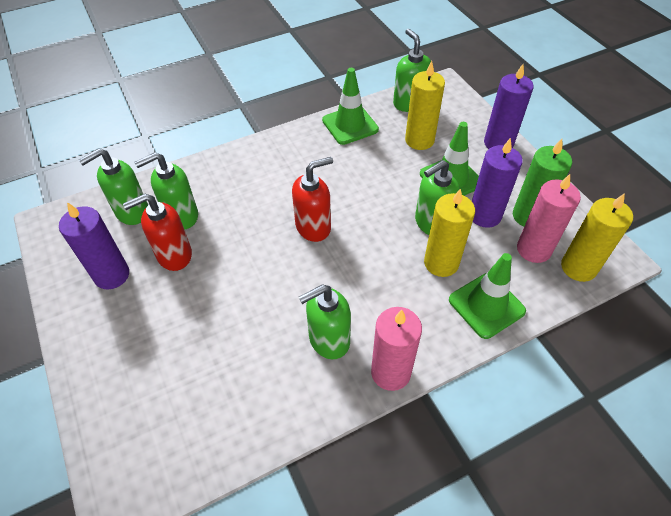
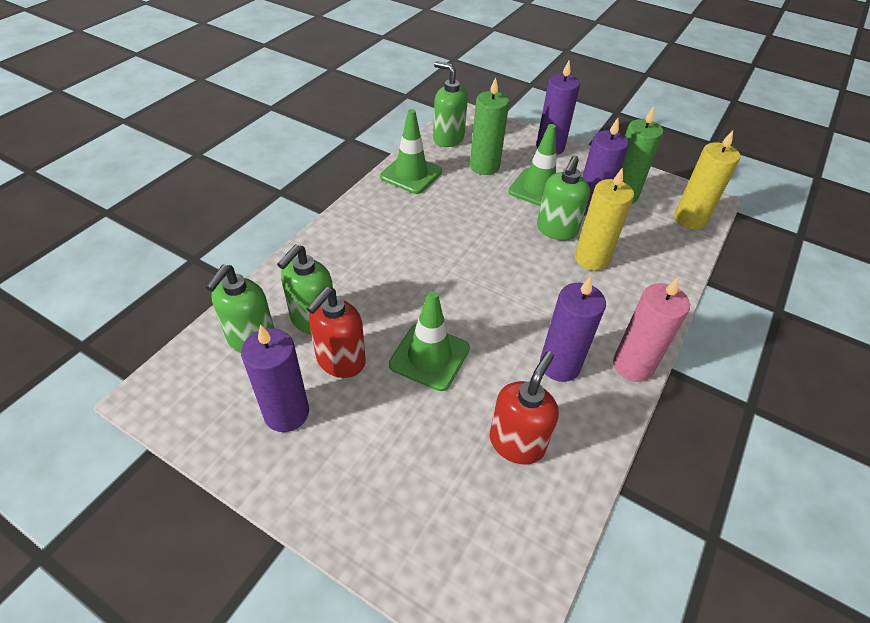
camera: 35 degrees left, 5 degrees down
(313, 227) = (458, 275): red soap dispenser -> red soap dispenser (517, 442)
(328, 340) = (559, 365): green soap dispenser -> purple candle
(419, 140) = (484, 166): yellow candle -> green candle
(486, 305) = (654, 276): green traffic cone -> green traffic cone (429, 356)
(534, 249) = (648, 219): pink candle -> none

